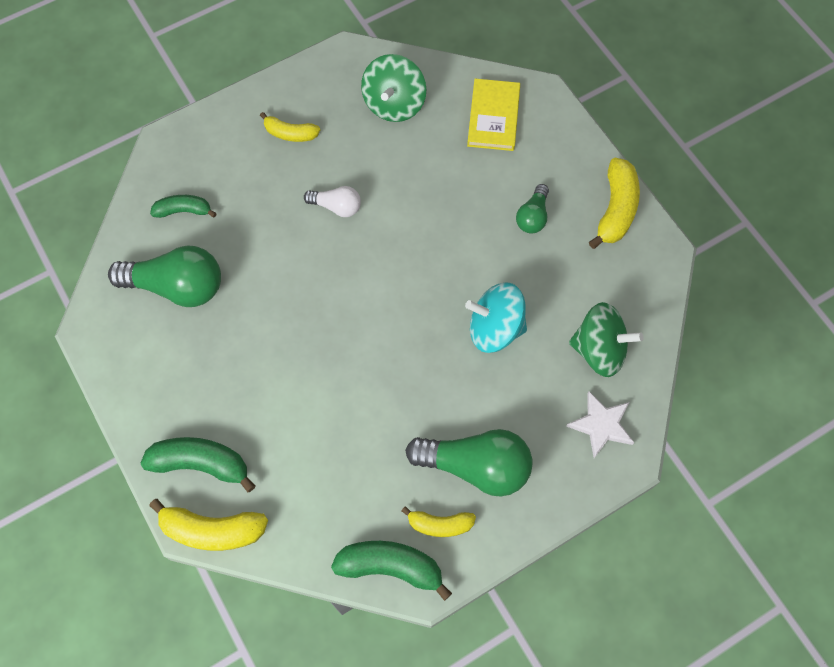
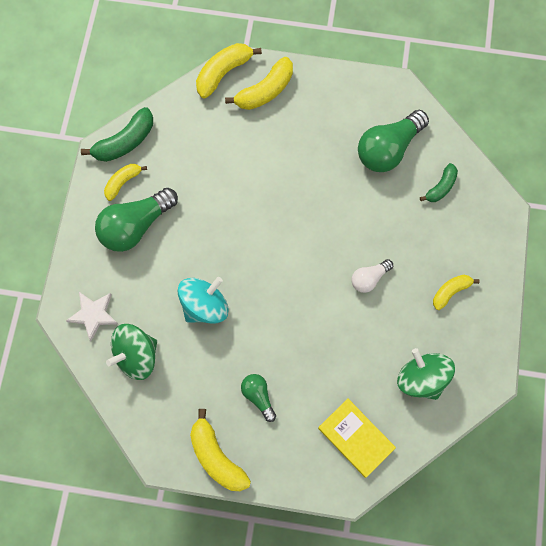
camera: 130 degrees right, 5 degrees up
(201, 464) = (265, 91): green banana -> yellow banana

